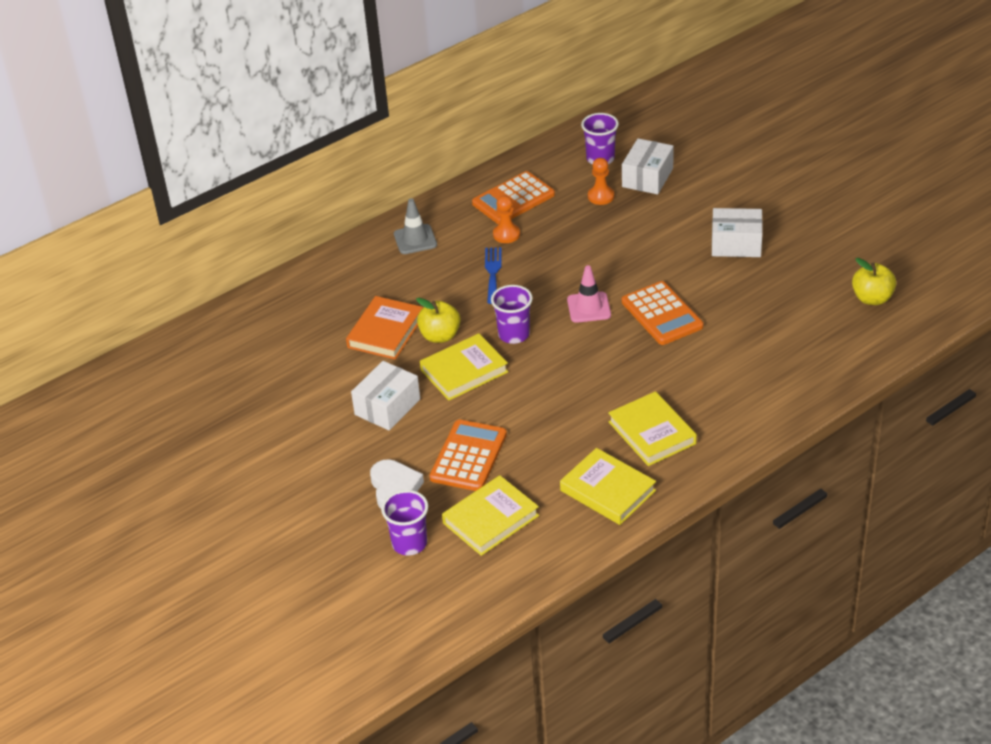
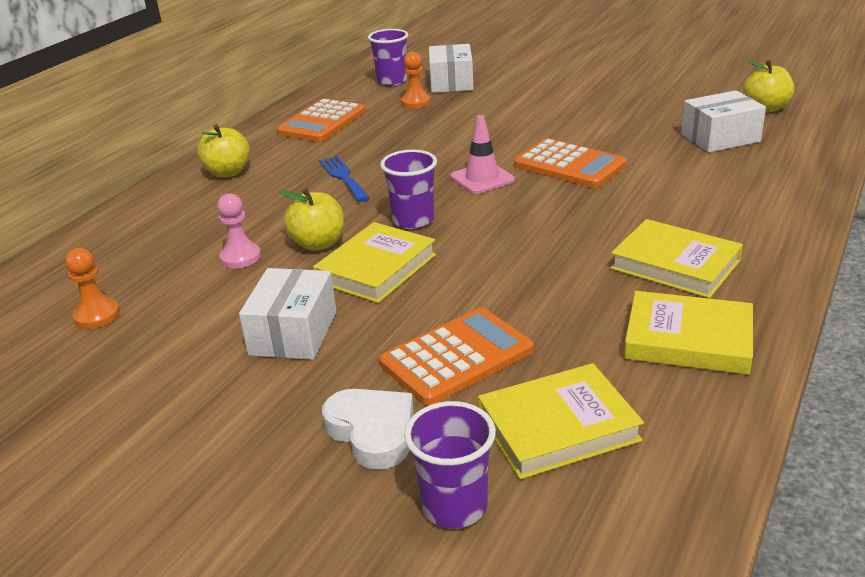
camera: 25 degrees left, 10 degrees down
(385, 332) = (240, 257): orange book -> pink pawn
(415, 239) = (228, 172): grey traffic cone -> yellow apple
(468, 456) = (456, 357): orange calculator -> orange calculator turned 60 degrees clockwise
(490, 519) = (558, 427): yellow book -> yellow book turned 45 degrees clockwise
(506, 234) = (335, 147): orange pawn -> orange pawn (97, 315)
(736, 244) = (588, 103): white box -> white box (720, 138)

